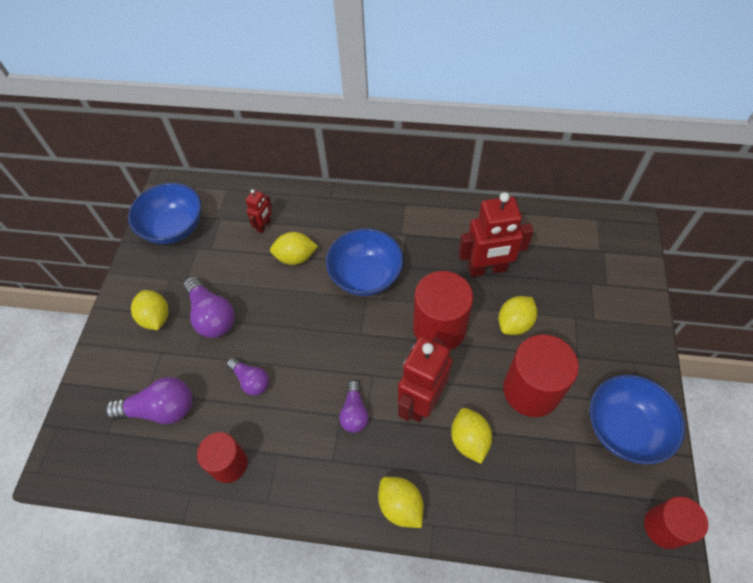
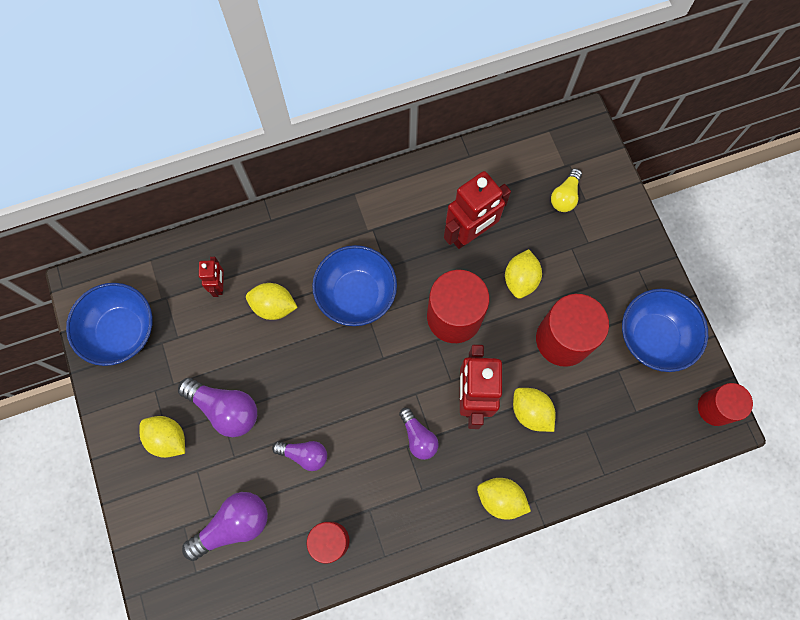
camera: 30 degrees left, 15 degrees up
(295, 257) = (274, 306): yellow lemon -> yellow lemon turned 45 degrees clockwise
(588, 274) = (565, 196): none -> yellow light bulb

